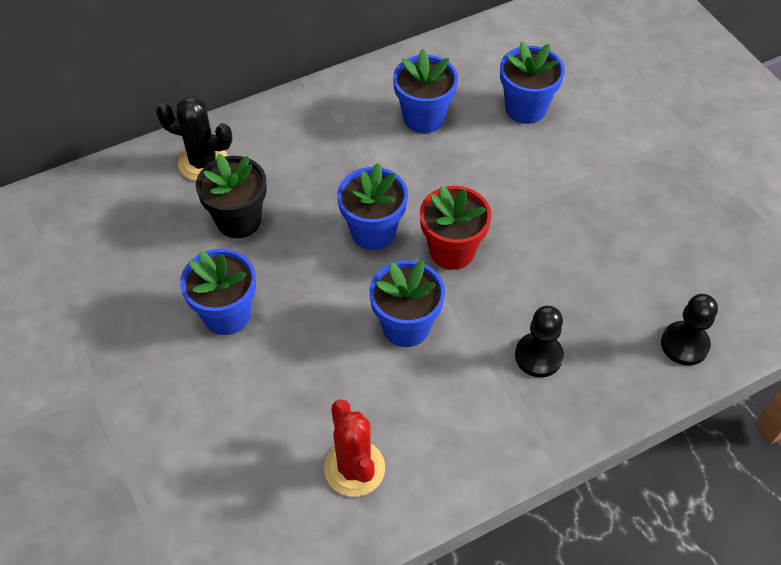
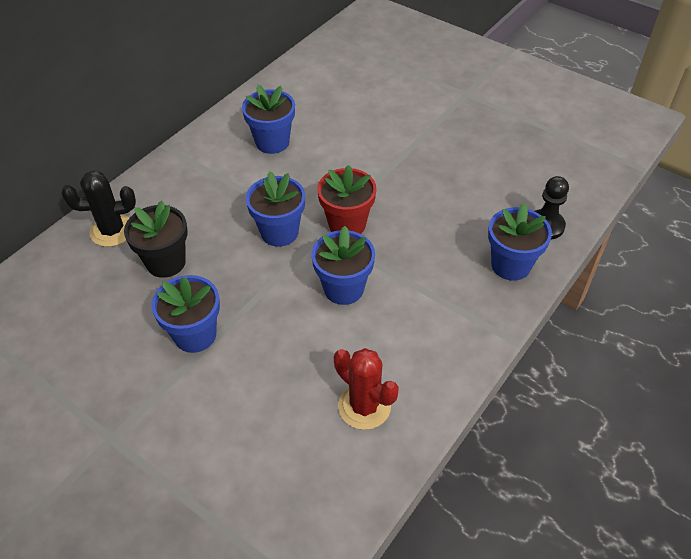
camera: 25 degrees left, 5 degrees down
(525, 108) = (343, 112): blue flower pot -> blue flower pot (510, 265)
(538, 356) = (452, 271): black pawn -> none

